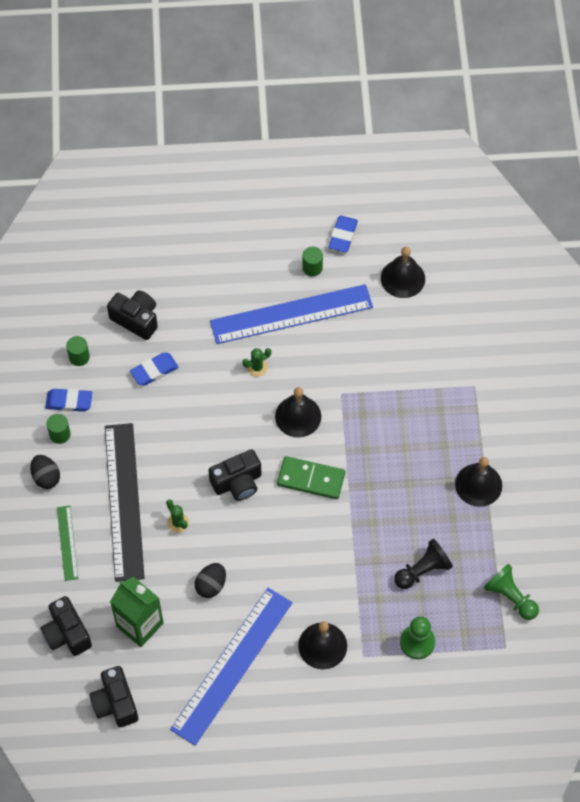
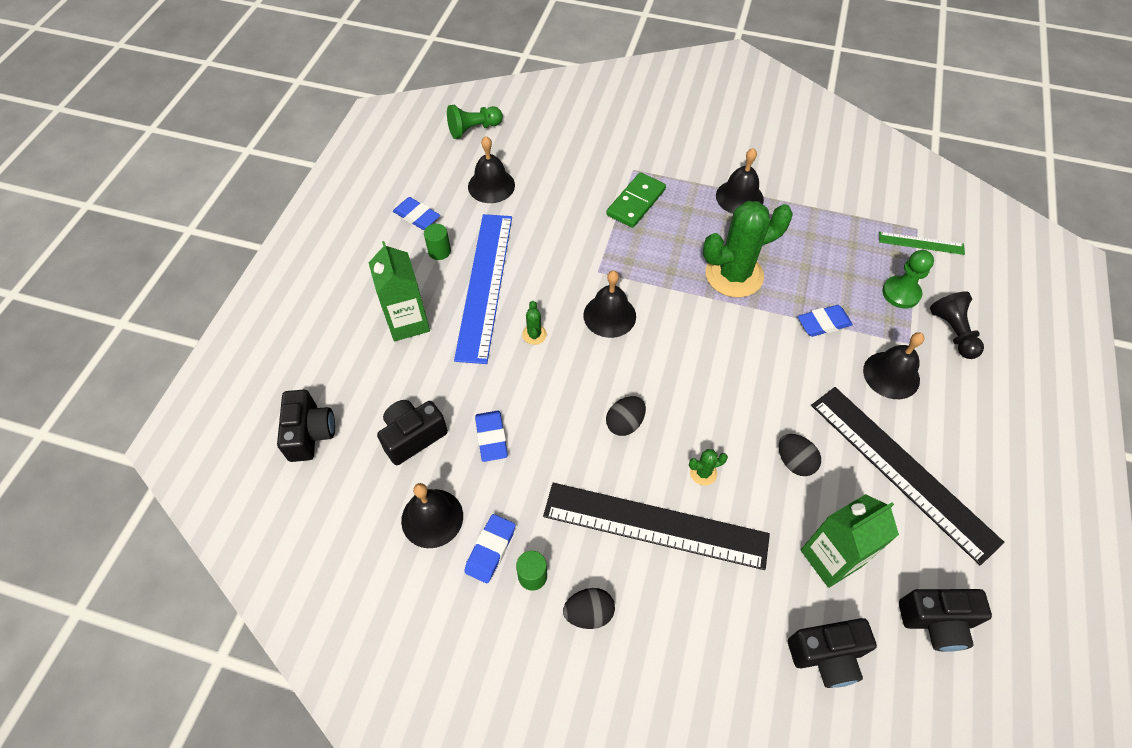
camera: 70 degrees left, 5 degrees down
(67, 543) = (693, 614): green ruler -> green ruler (921, 243)
(79, 357) = (432, 518): green cylinder -> black bell
(200, 457) = (625, 423): none -> black egg
(232, 665) = (902, 470): blue ruler -> black ruler
(233, 274) = (408, 322): none -> green carton
(237, 482) = (670, 396): black camera -> black camera (310, 433)
(311, 479) = (689, 326): green domino -> green domino (636, 202)
(356, 583) = (823, 323): none -> blue eraser
(381, 501) = (734, 275): none -> green cactus
(423, 570) = (821, 265): black pawn -> black pawn (953, 332)
(510, 597) = (864, 210): green pawn -> green pawn (474, 129)

